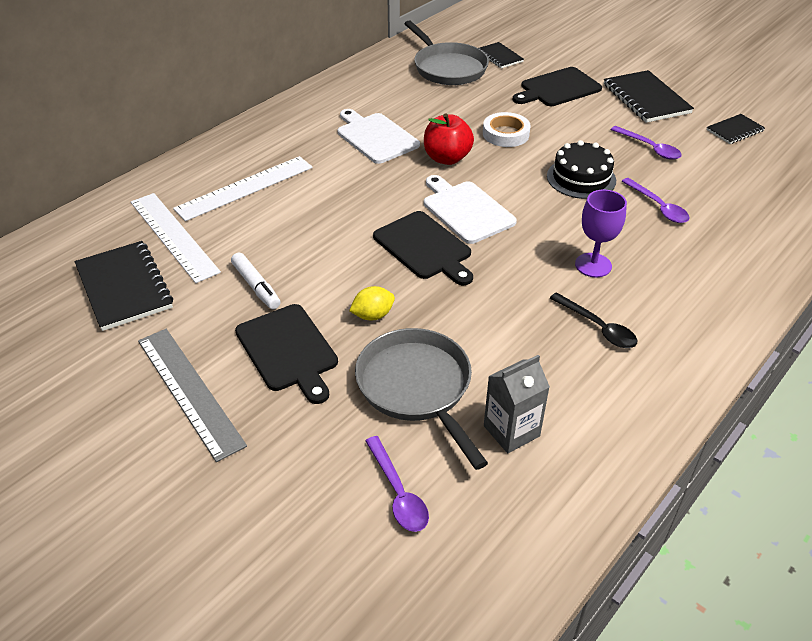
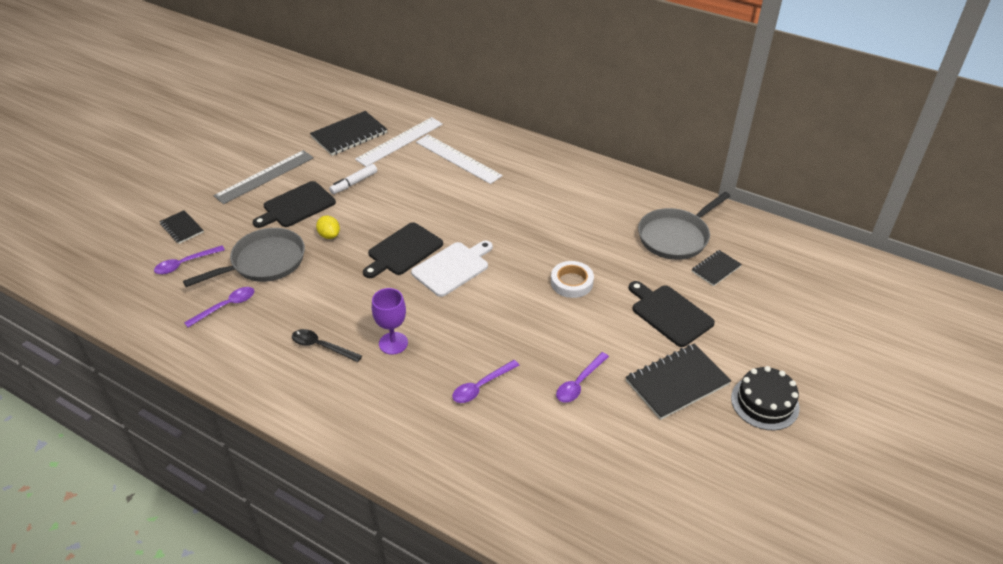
camera: 80 degrees right, 0 degrees up
(375, 137) = (542, 209): white cutting board -> none
(447, 158) = (522, 250): red apple -> none
(511, 431) = (226, 306): grey carton -> purple spoon
(581, 178) = (514, 334): black cake -> black cake (764, 402)
(598, 327) = (321, 346): black spoon -> black spoon turned 75 degrees clockwise
(735, 130) = (637, 457): black notebook -> black notebook (182, 228)

